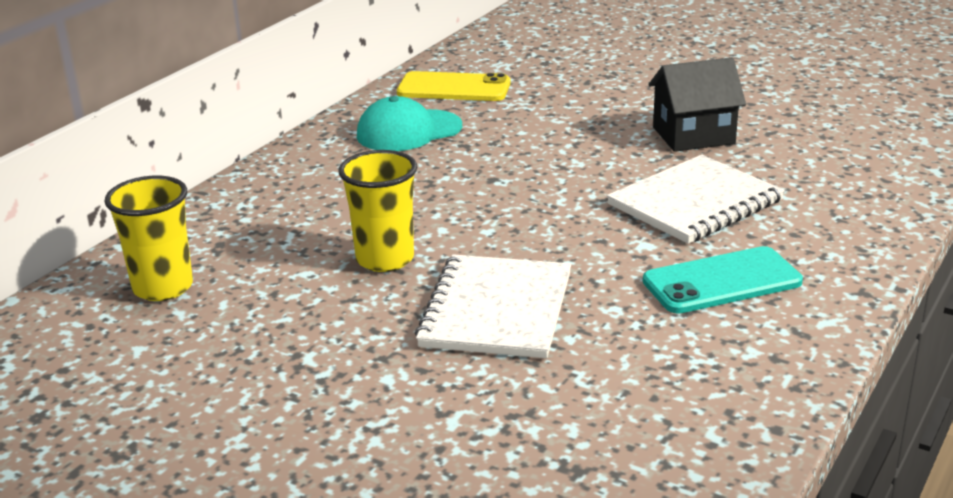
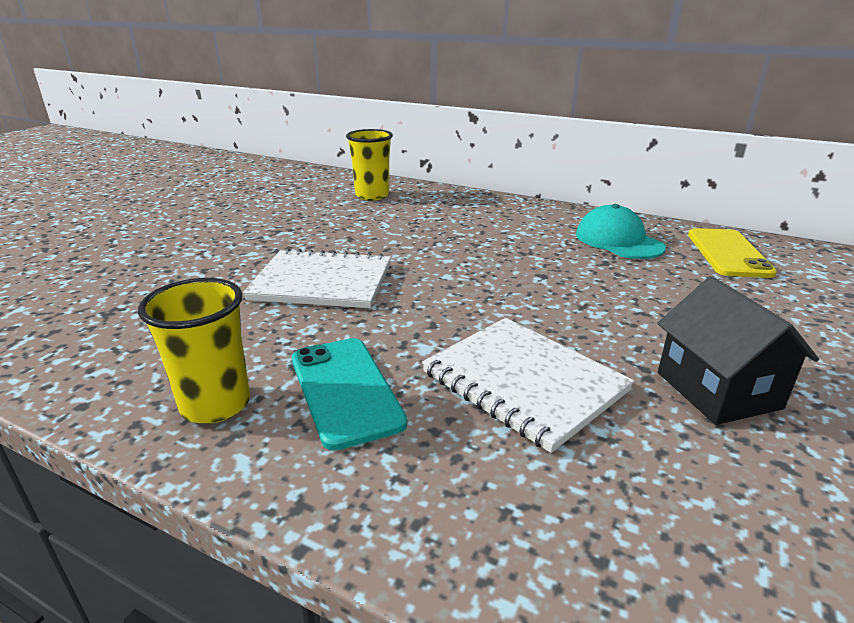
camera: 85 degrees right, 0 degrees up
(385, 259) = (401, 244): yellow cup -> yellow cup (215, 404)

